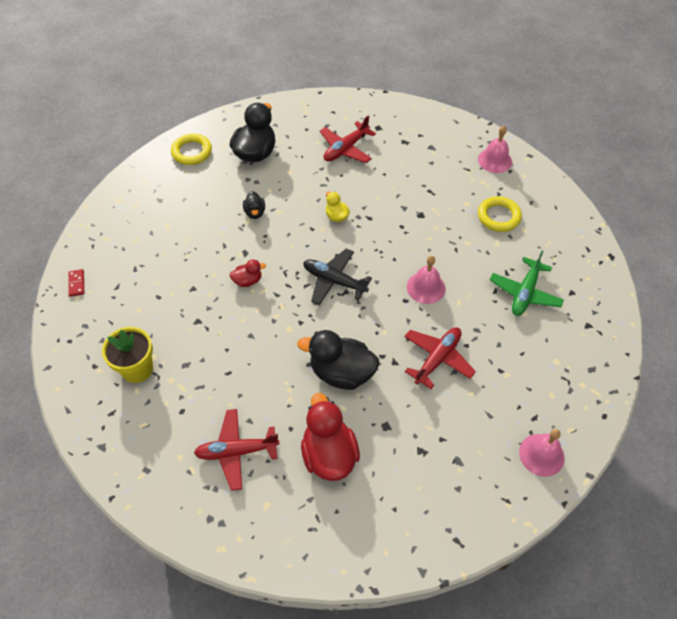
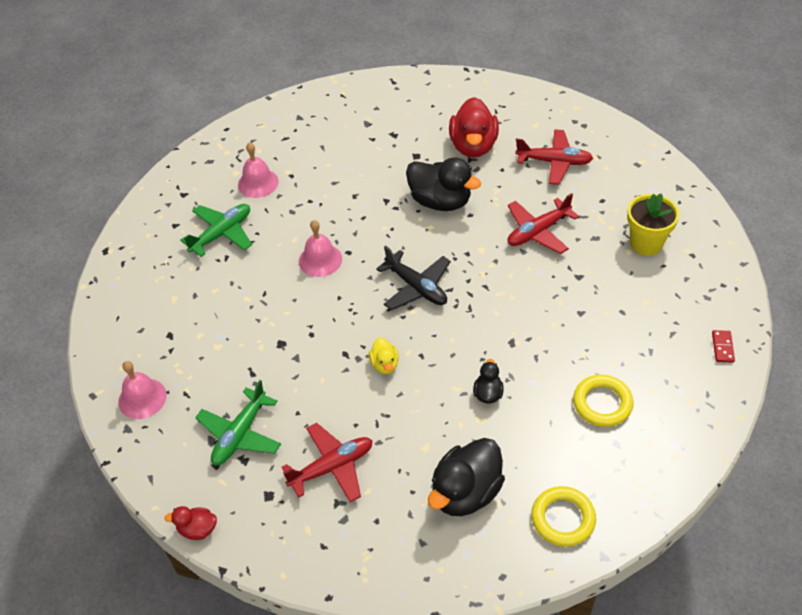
camera: 160 degrees left, 5 degrees down
(248, 281) = (515, 308): red duck -> red duck (197, 529)
(415, 154) = (240, 434): none -> green plane
(437, 359) = (344, 195): red plane -> red plane (538, 231)
(498, 216) = (191, 320): yellow ring -> yellow ring (602, 403)
(541, 454) = (296, 115): pink bell -> pink bell (258, 183)

